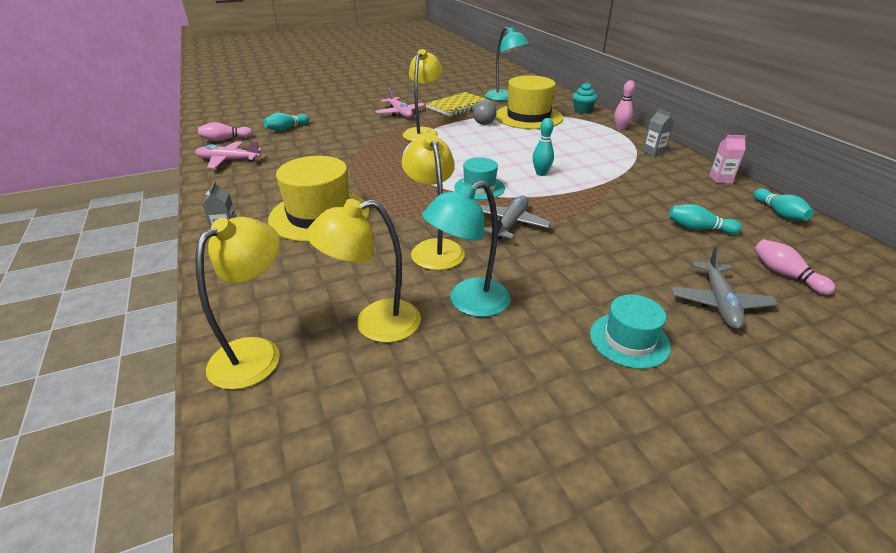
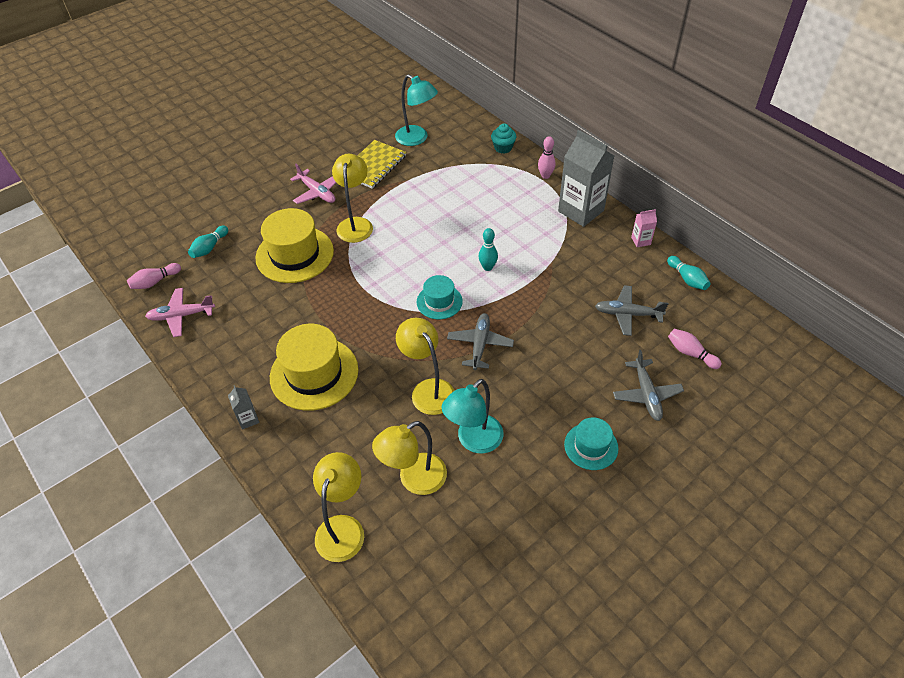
camera: 15 degrees left, 15 degrees up
(484, 124) = (411, 195): grey ball -> none
(528, 117) = (452, 172): yellow hat -> yellow hat (294, 254)
(653, 152) = (581, 211): grey carton -> grey carton, size x2.27
(698, 229) = (627, 314): turquoise bowling pin -> grey plane

